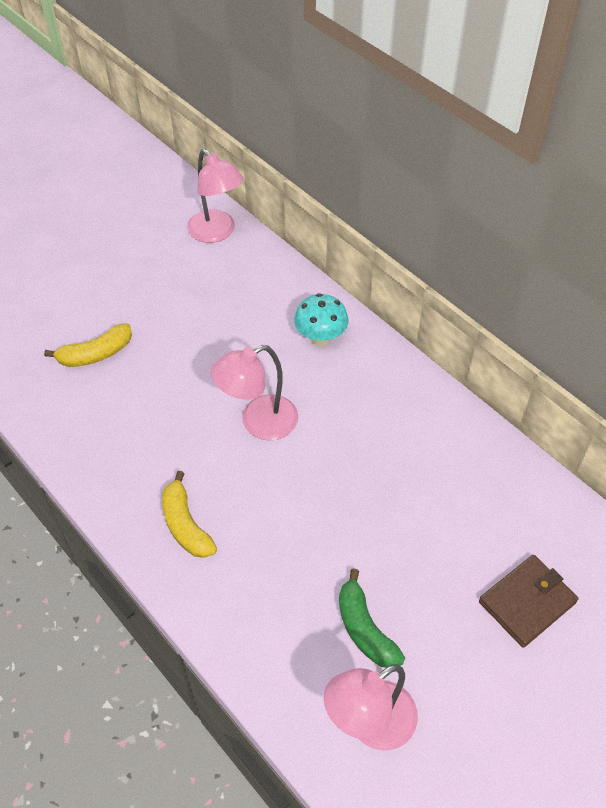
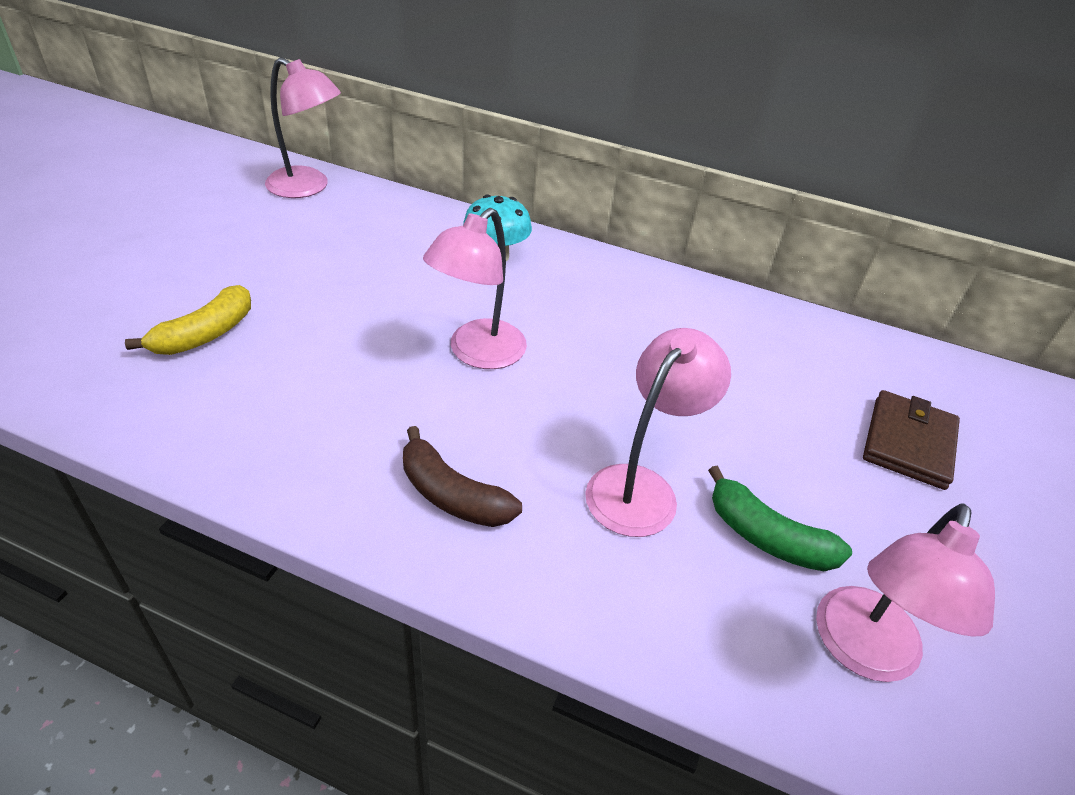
camera: 30 degrees left, 10 degrees down
(185, 525) = (452, 495): yellow banana -> brown banana
(305, 563) = (641, 487): none -> pink lamp

